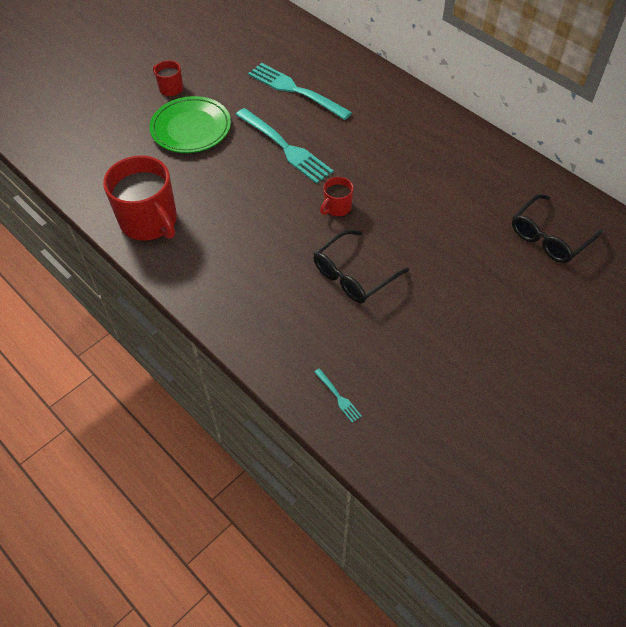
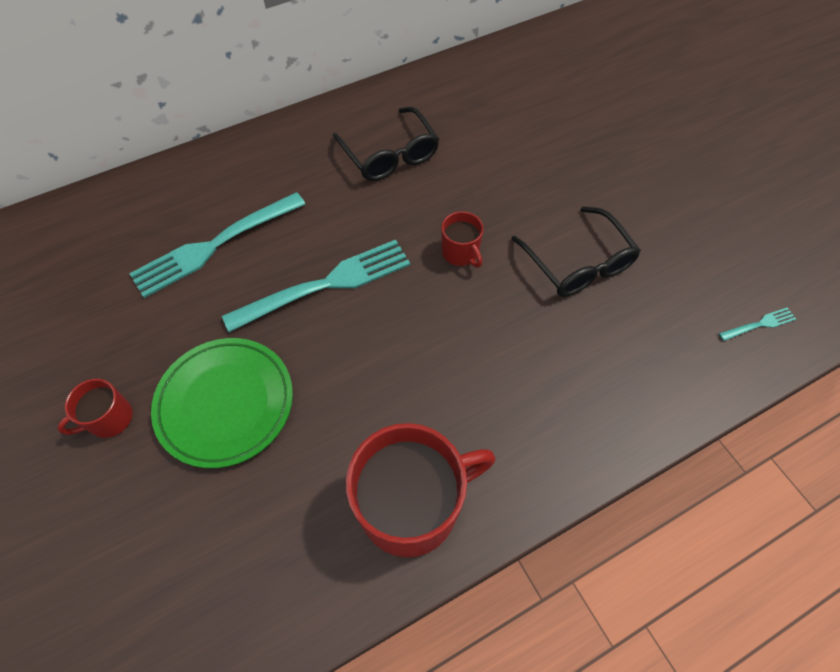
camera: 75 degrees left, 5 degrees up
(549, 238) = (562, 82): black glasses -> black glasses (390, 155)

